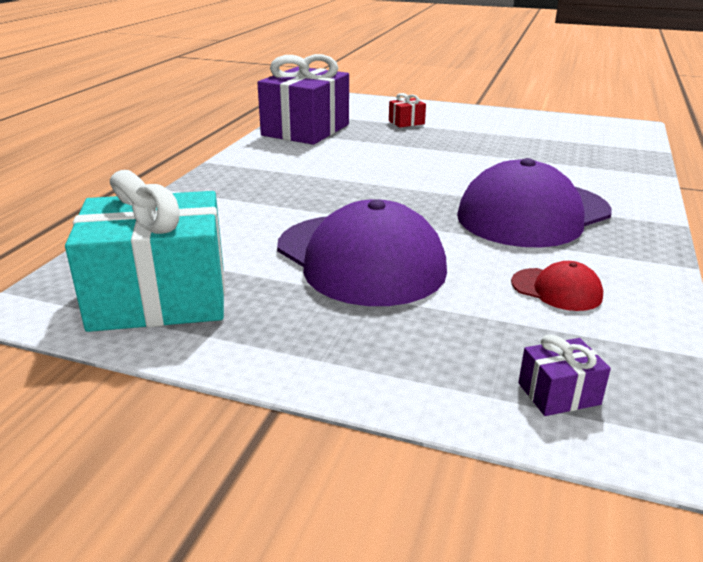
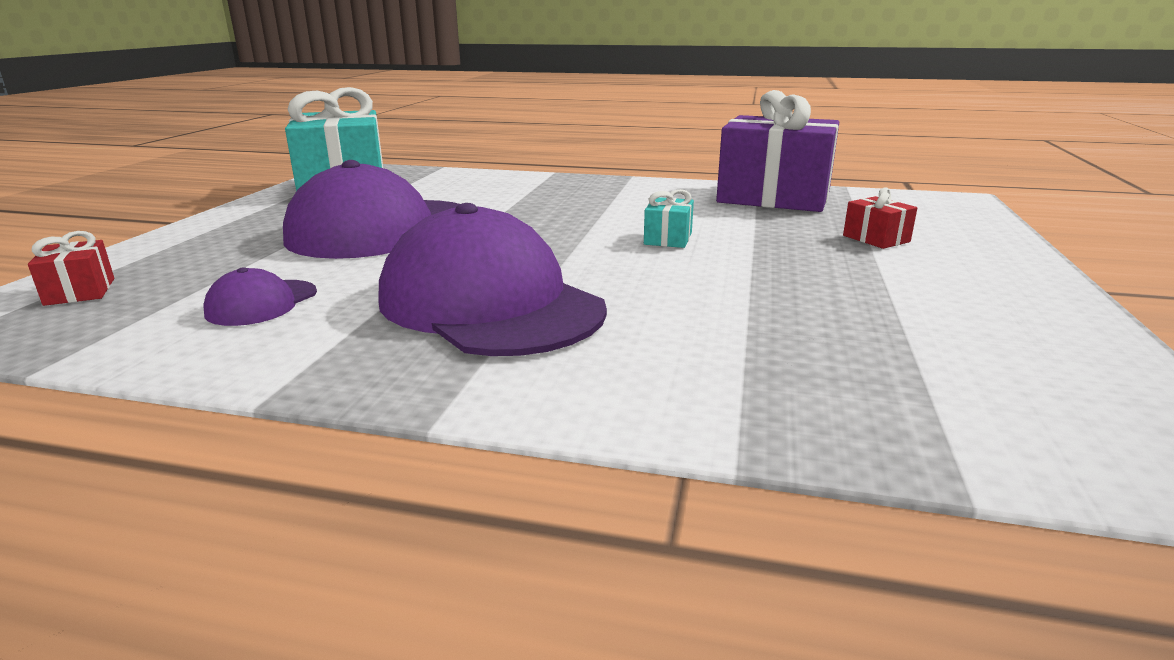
camera: 85 degrees right, 5 degrees down
(401, 164) = (668, 239): none -> turquoise gift
(556, 289) = (262, 303): red cap -> purple cap
(558, 394) = (80, 291): purple gift -> red gift

